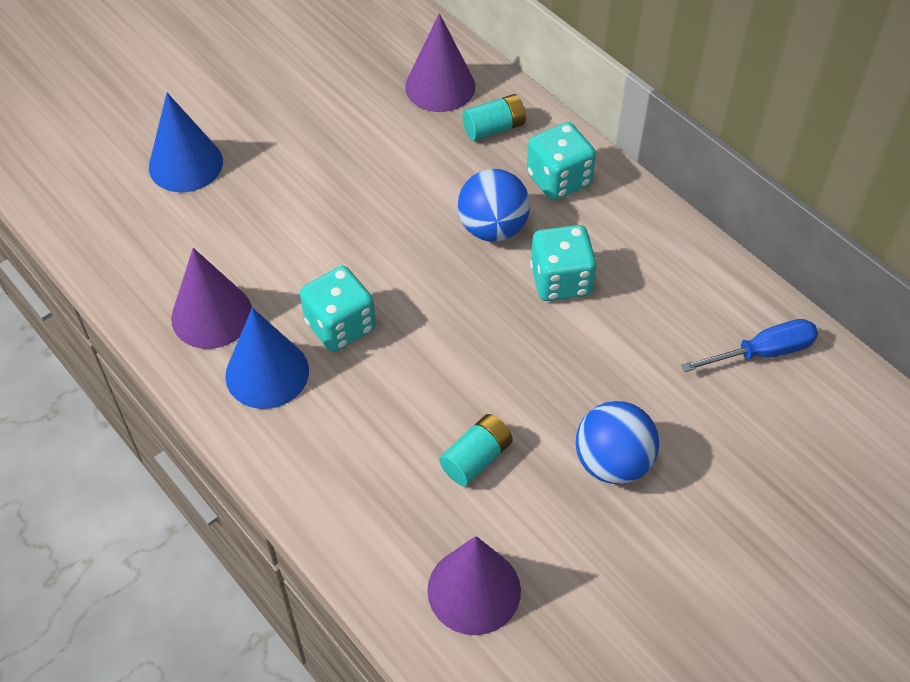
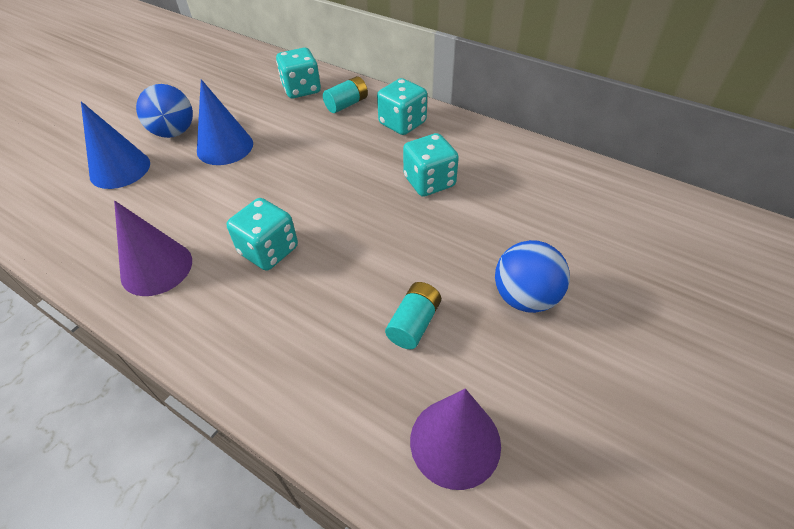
camera: 15 degrees left, 5 degrees down
(267, 373) = (213, 301): blue cone -> blue cone (225, 147)
(440, 86) = (301, 89): purple cone -> turquoise dice
(492, 228) = (367, 161): blue ball -> blue ball (174, 132)
(763, 352) = (593, 194): blue screwdriver -> none

